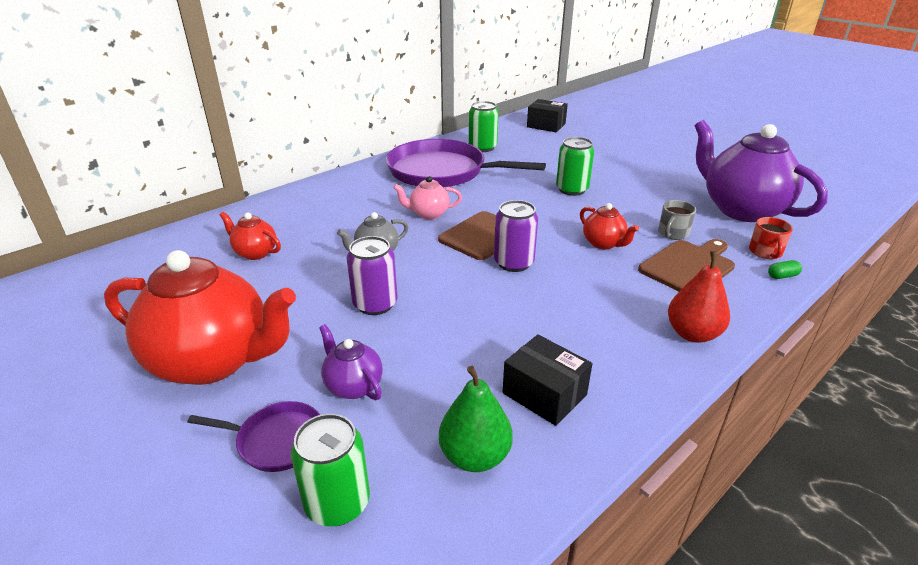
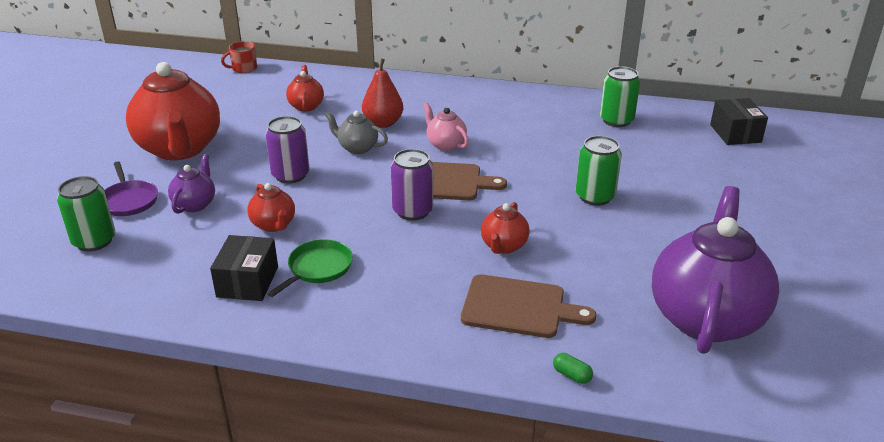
camera: 55 degrees right, 0 degrees up
(442, 171) = (532, 121): purple pan -> none
(456, 344) = (274, 225): none -> red teapot
(475, 456) = (163, 274): green pear -> none
(558, 341) = (318, 268): none -> green pan
(672, 233) = (578, 282): grey mug -> none
(692, 334) = (396, 335): red pear -> red pear (383, 123)
(765, 252) = (615, 354): red mug -> red mug (243, 68)

